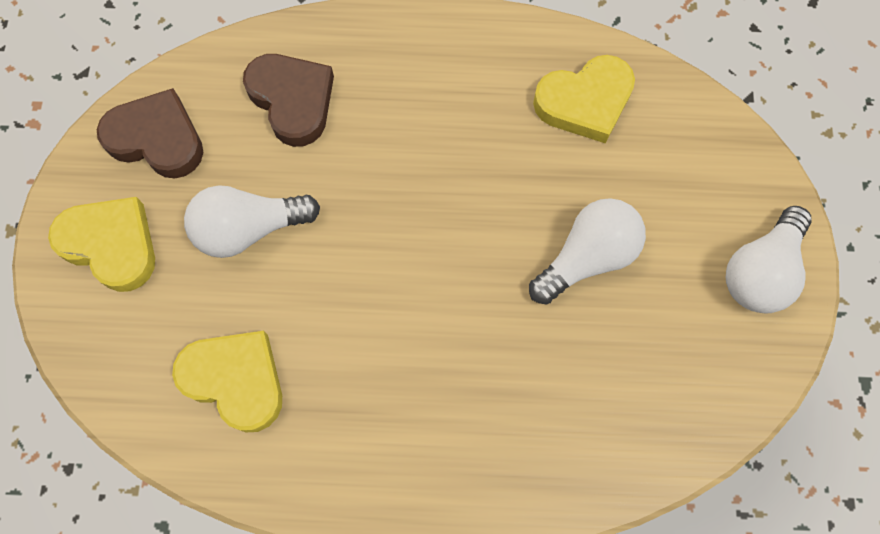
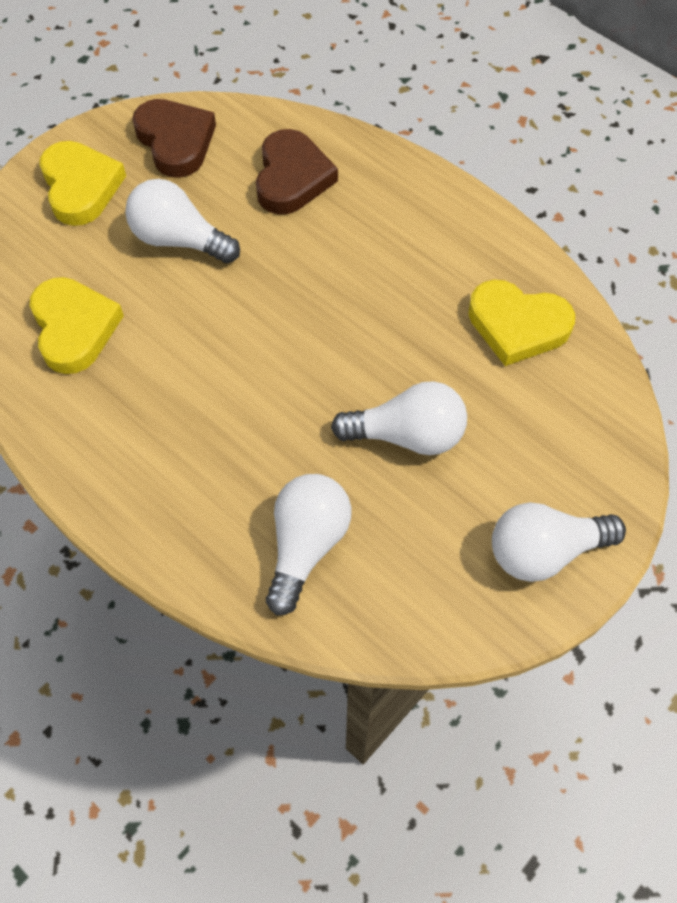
camera: 40 degrees right, 10 degrees down
(596, 409) = (306, 545): none -> white light bulb

